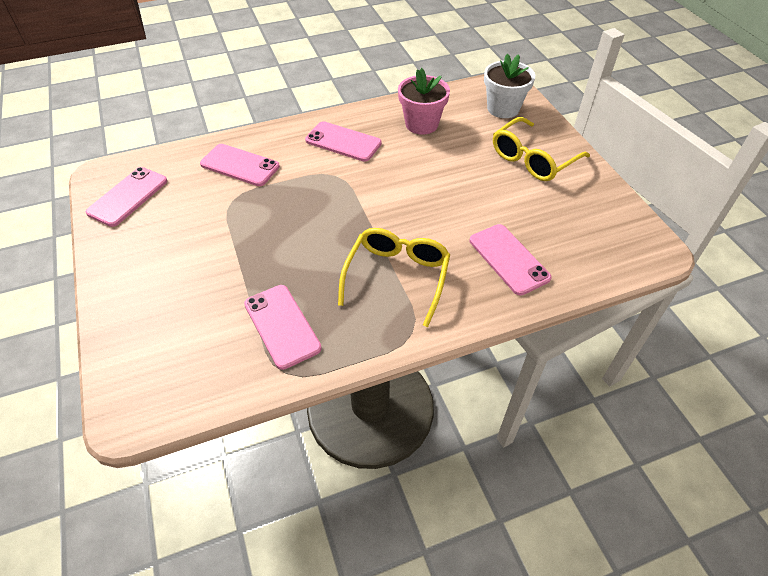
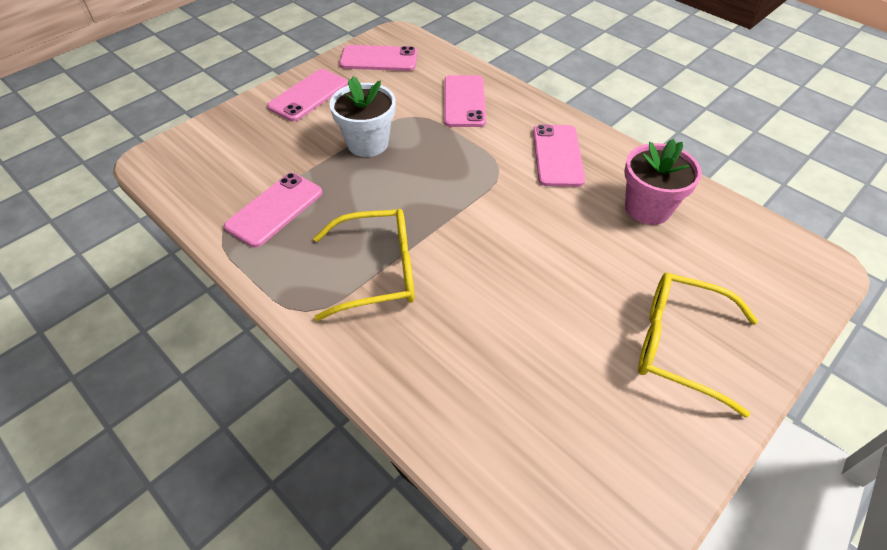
camera: 65 degrees right, 0 degrees up
(503, 108) = (761, 279): white flower pot -> white flower pot (367, 143)
(509, 259) = (463, 370): pink phone -> pink phone (308, 95)

